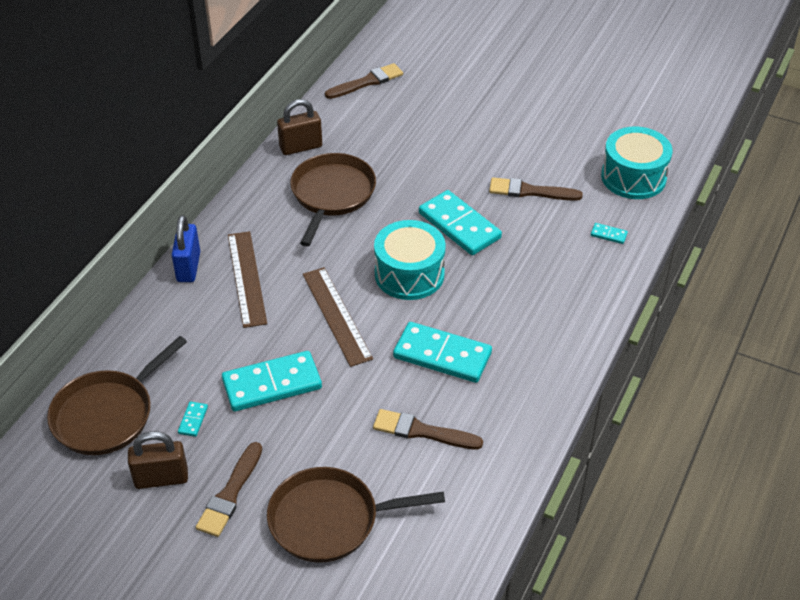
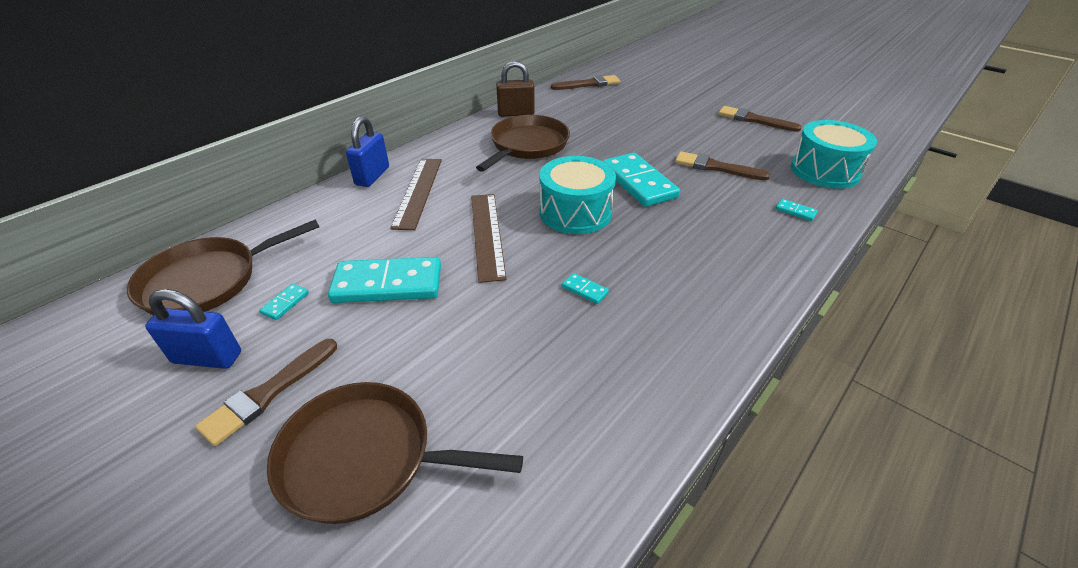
camera: 15 degrees right, 5 degrees down
(161, 478) = (207, 357): brown padlock -> blue padlock
(422, 431) = (531, 368): brown brush -> brown brush (754, 120)
(442, 355) = (584, 290): turquoise domino -> turquoise domino, size x0.41

